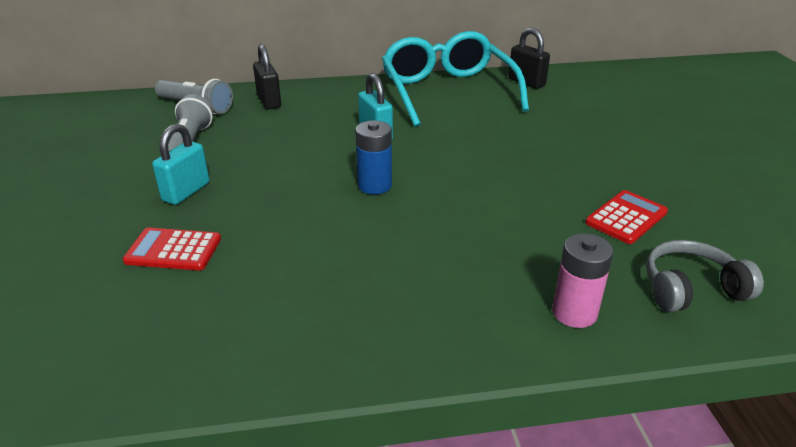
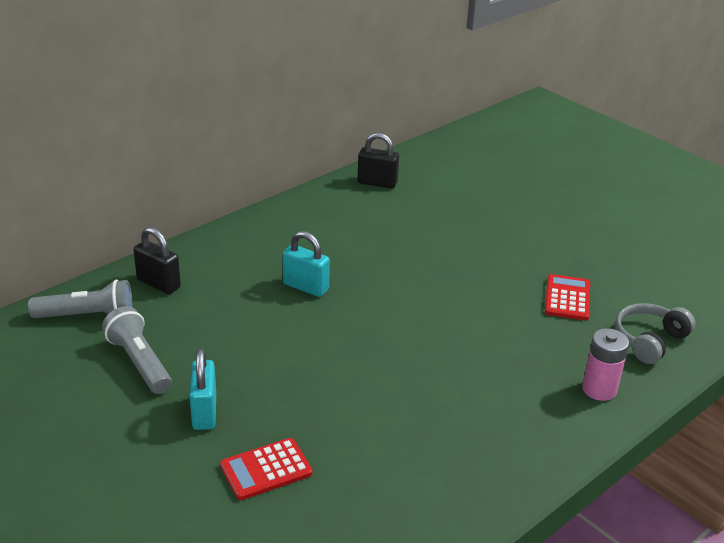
camera: 35 degrees left, 0 degrees up
(374, 185) = (362, 340): blue battery -> none
(447, 91) = (319, 216): turquoise glasses -> none

